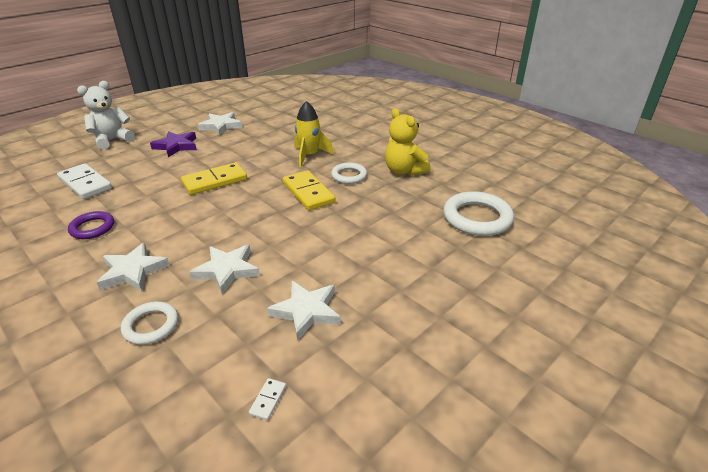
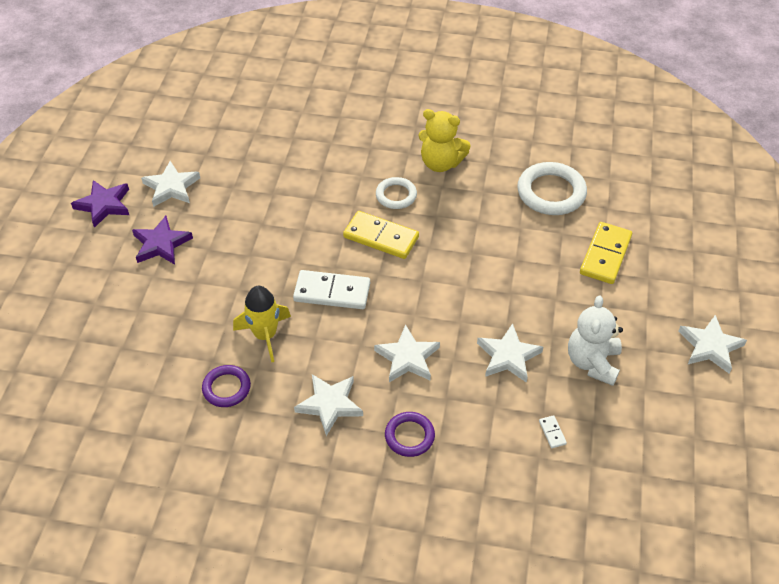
camera: 35 degrees left, 15 degrees up
(85, 184) = (134, 346): white domino -> white domino (332, 292)
(112, 140) = (67, 274): white teddy bear -> white teddy bear (592, 362)
(151, 325) = (409, 436): white ring -> purple ring
(176, 121) = (104, 205): none -> purple star
(215, 181) = (271, 270): yellow domino -> yellow domino (605, 255)
(309, 156) = (328, 186): yellow rocket -> yellow rocket (265, 335)
(536, 419) = (710, 346): none -> white star

